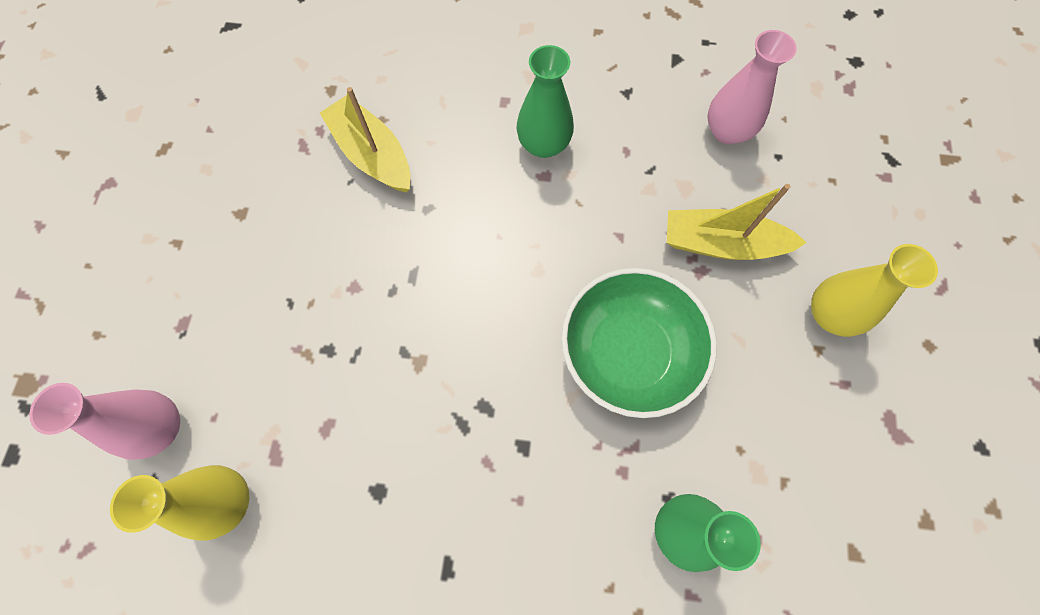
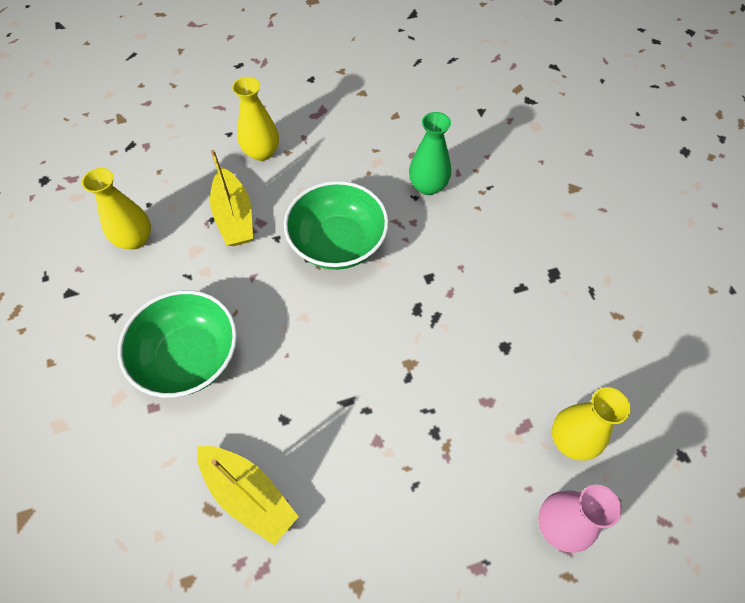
camera: 115 degrees left, 10 degrees down
(372, 154) = (248, 495): yellow boat -> yellow boat turned 75 degrees counterclockwise
(543, 144) = (189, 357): green vase -> green bowl
(727, 131) = (135, 239): pink vase -> yellow vase

